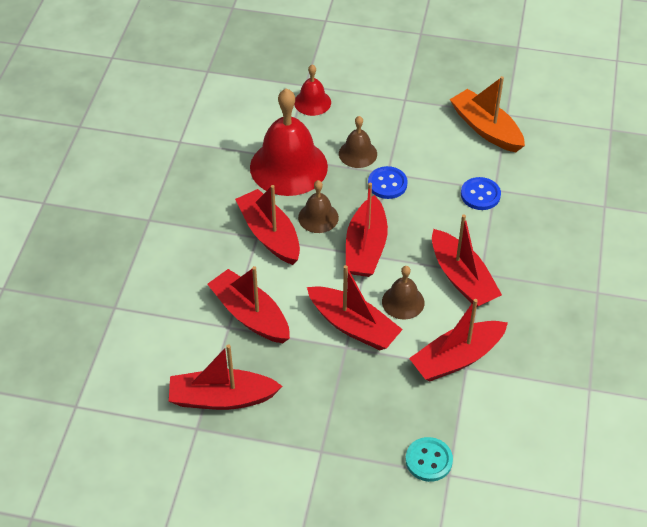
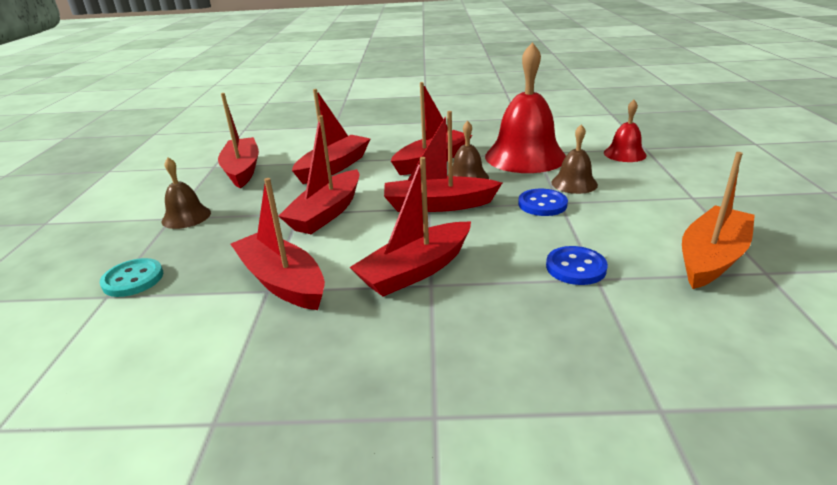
camera: 80 degrees right, 20 degrees down
(403, 302) = (366, 235): brown bell -> brown bell (186, 217)

